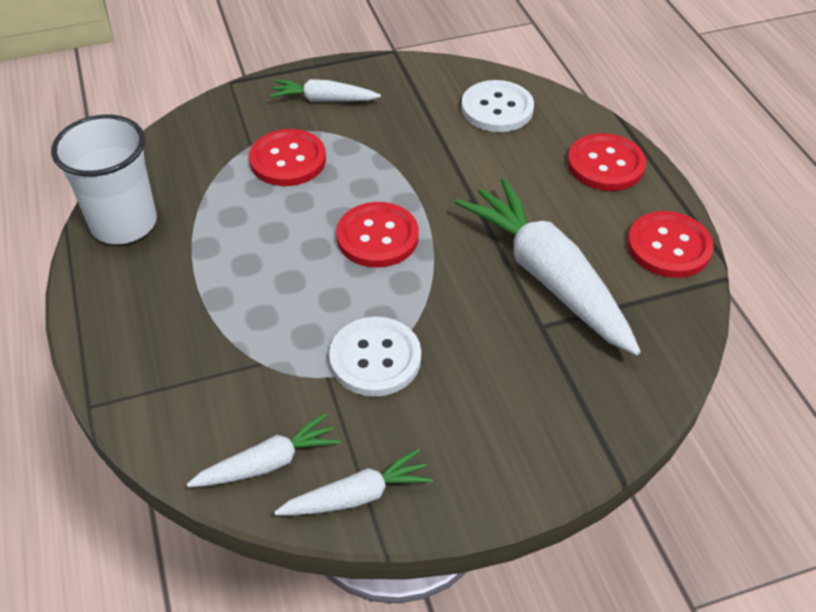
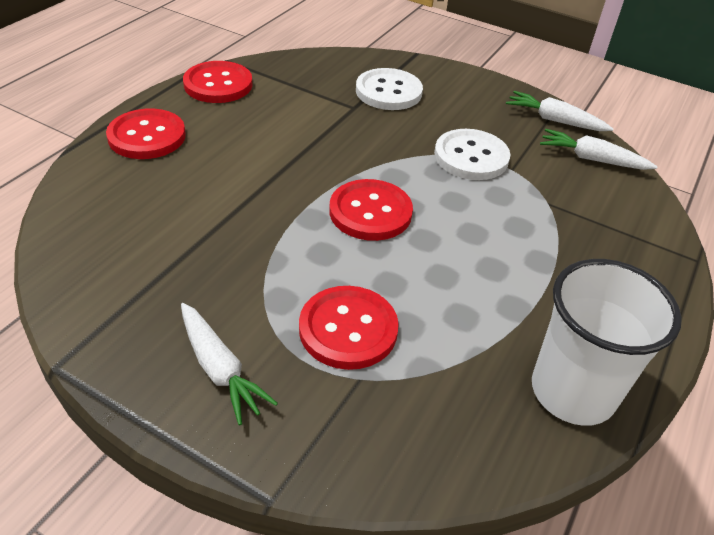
camera: 135 degrees left, 5 degrees down
(497, 109) = (115, 226): white button -> white button (388, 91)
(548, 277) = (308, 119): white carrot -> none

